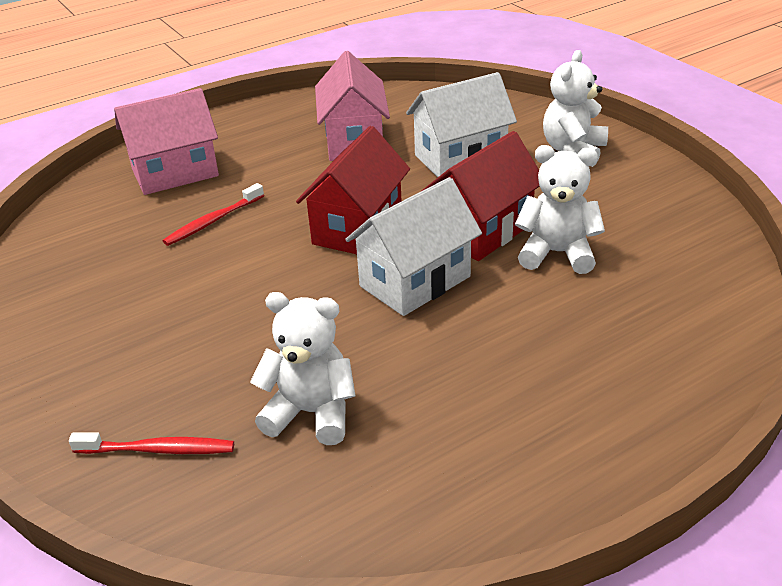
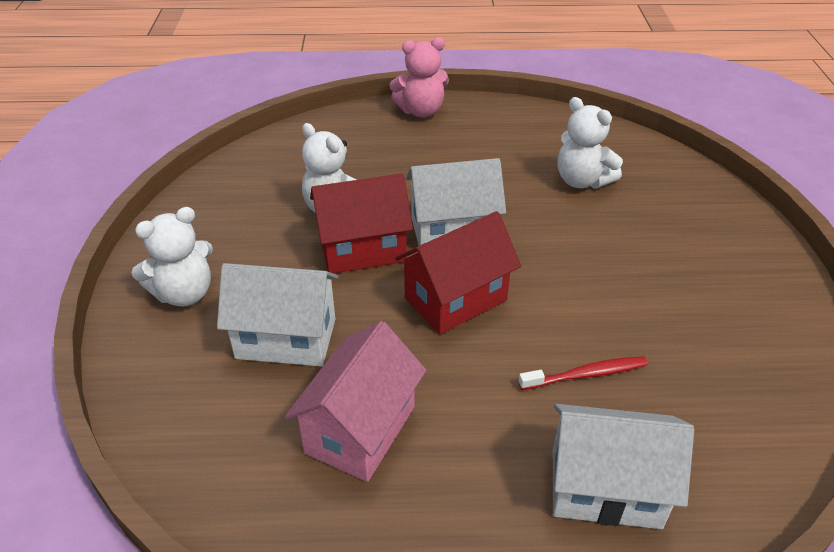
camera: 150 degrees left, 5 degrees up
(158, 450) = (683, 196): red toothbrush -> none
(175, 173) = (605, 488): pink house -> white house
(640, 435) = (421, 111): none -> pink teddy bear

